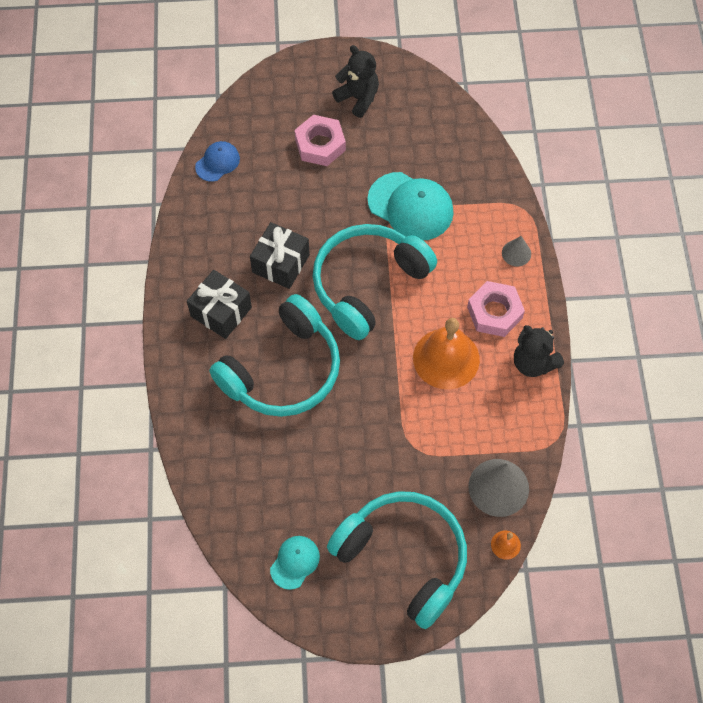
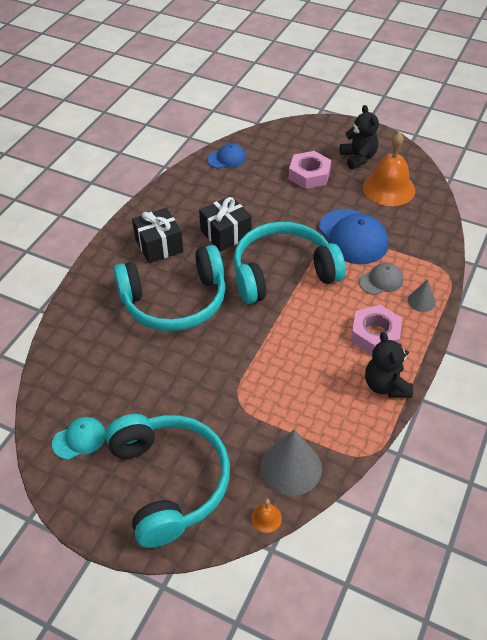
camera: 30 degrees right, 15 degrees down
(411, 206) = (353, 237): turquoise cap -> blue cap
(446, 358) = (311, 349): orange bell -> orange bell (389, 188)
(466, 247) = (381, 280): none -> grey cap

